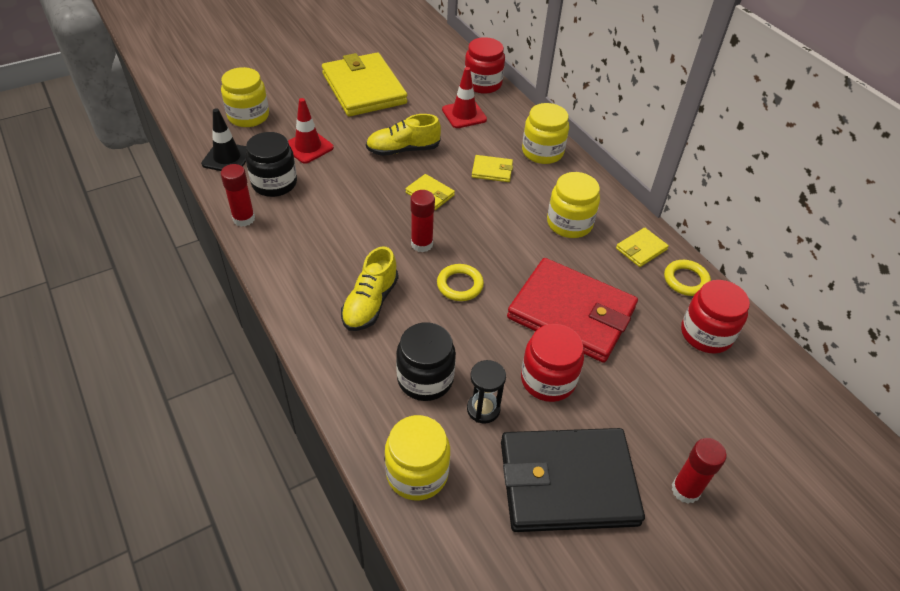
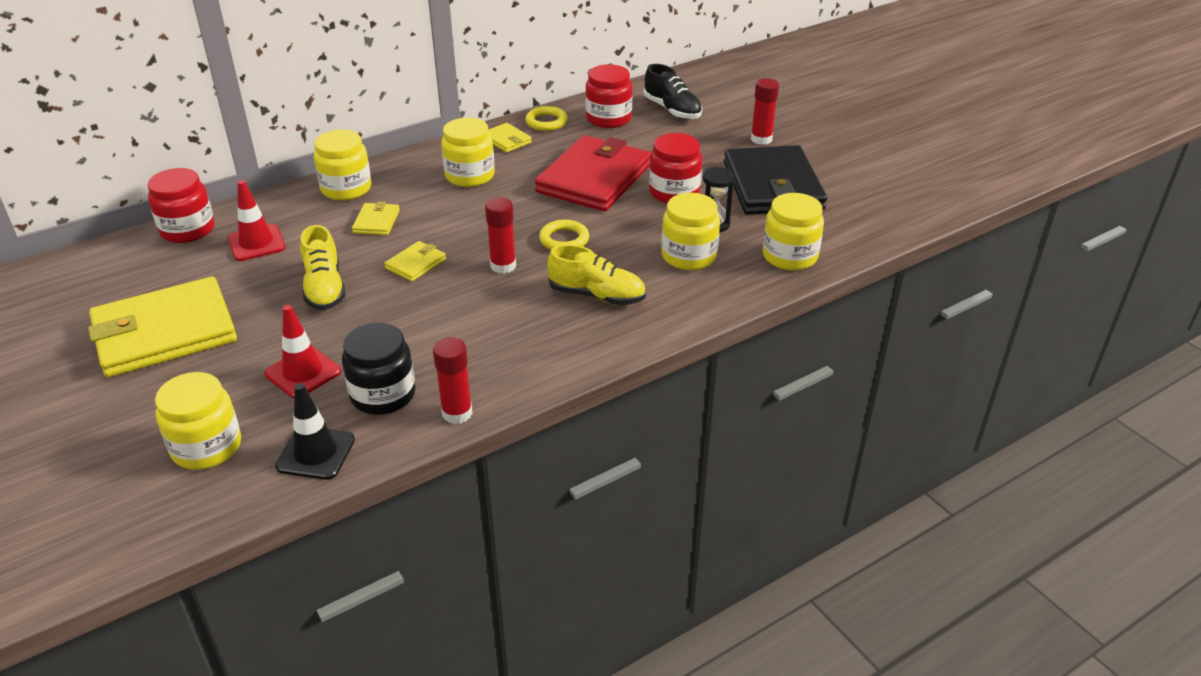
camera: 90 degrees left, 10 degrees down
(425, 379) = (688, 256): black jar -> yellow jar
(743, 399) = (672, 110): none -> black shoe

